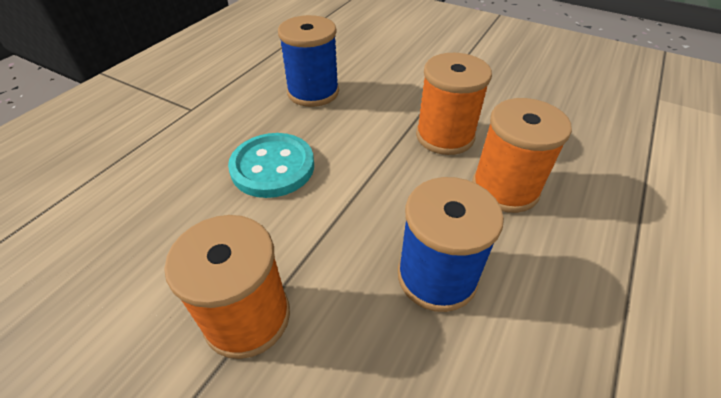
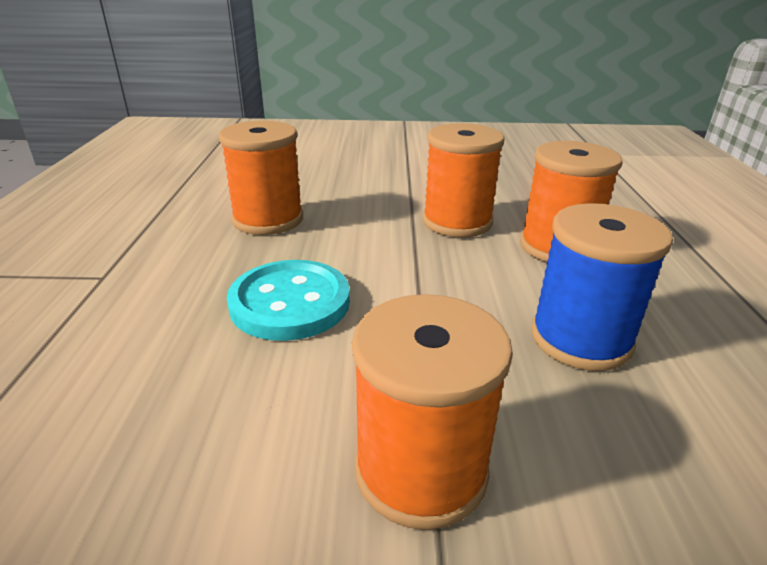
camera: 30 degrees left, 15 degrees down
(313, 92) = (268, 219): blue spool -> orange spool

